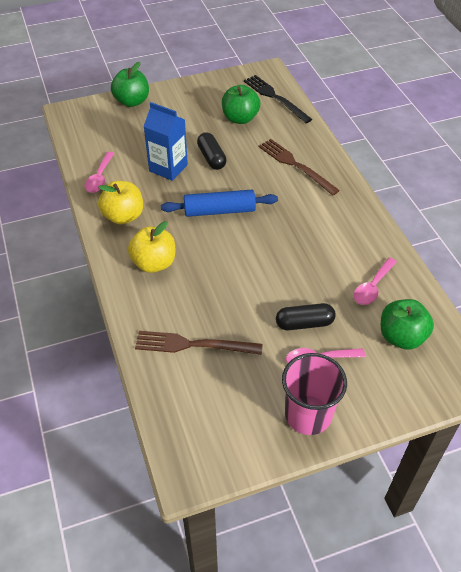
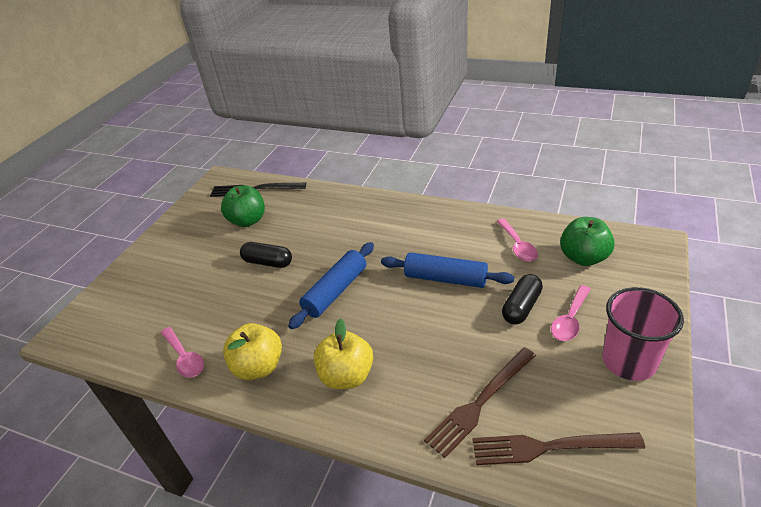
camera: 45 degrees left, 10 degrees down
(132, 101) = (124, 278): green apple -> none
(168, 168) = (241, 298): blue carton -> none
(291, 263) = (445, 278): none -> blue rolling pin
(295, 165) = (341, 218): brown fork -> brown fork (549, 447)

